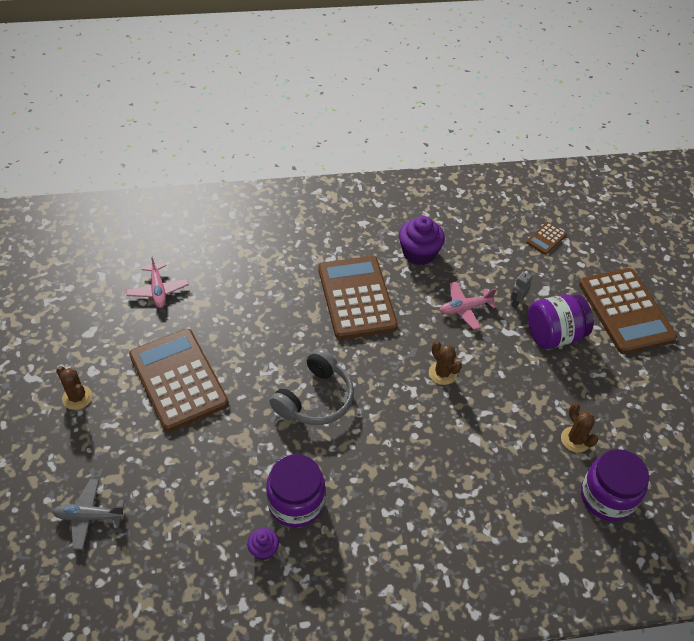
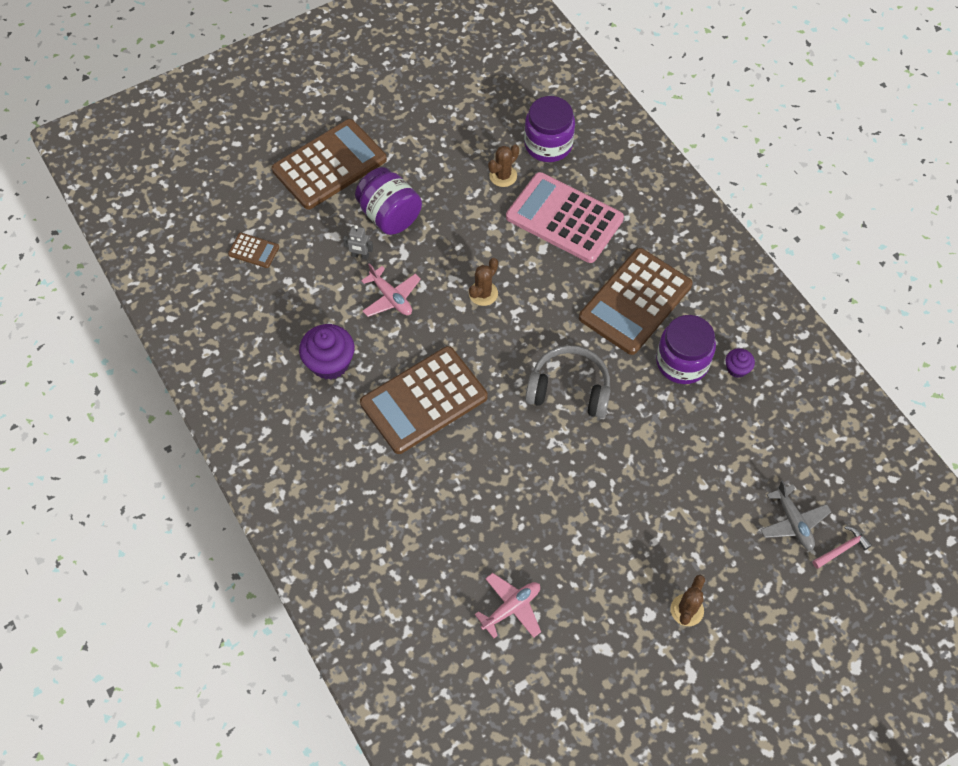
camera: 110 degrees left, 10 degrees up
(39, 545) = (841, 549): none -> pink hammer
(178, 379) = (613, 523): brown calculator -> brown calculator (635, 301)
(505, 472) = (564, 218): none -> pink calculator

